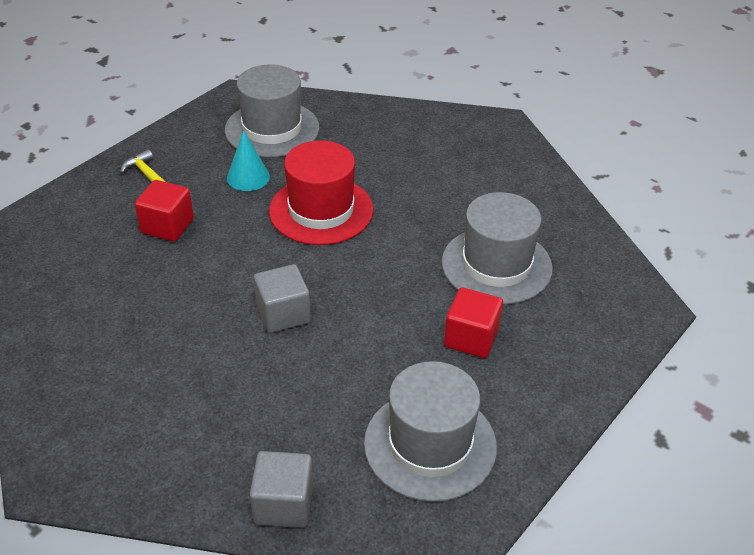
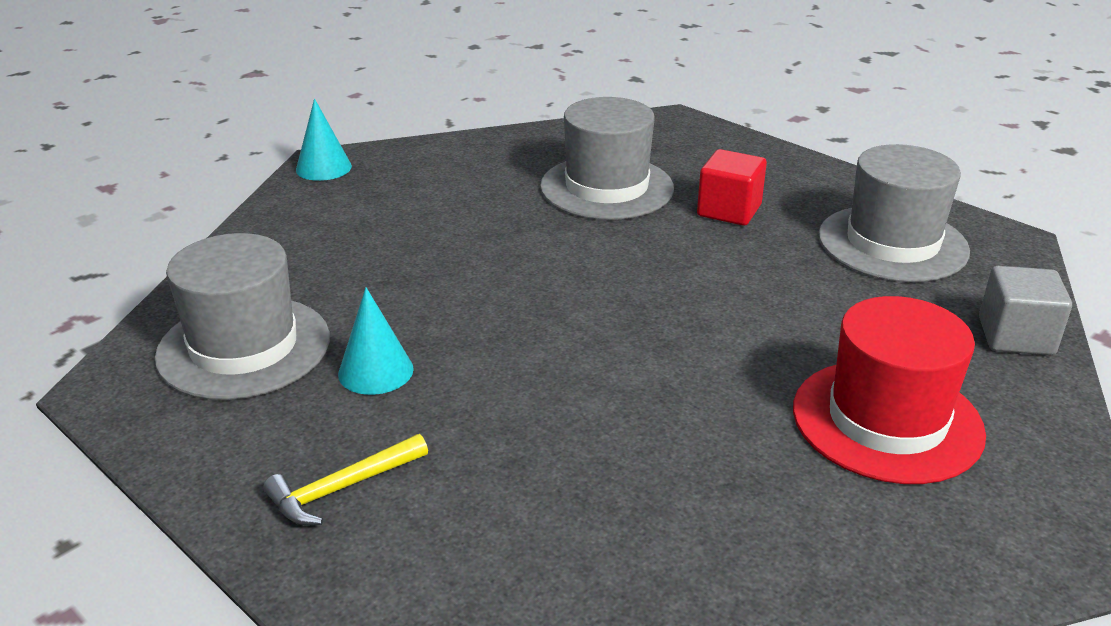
camera: 85 degrees left, 10 degrees down
(167, 226) = (491, 458): red cube -> none
(283, 314) = (702, 336): grey cube -> none
(321, 210) = (480, 302): red hat -> red hat (887, 420)
(494, 124) = (323, 168): none -> turquoise cone

